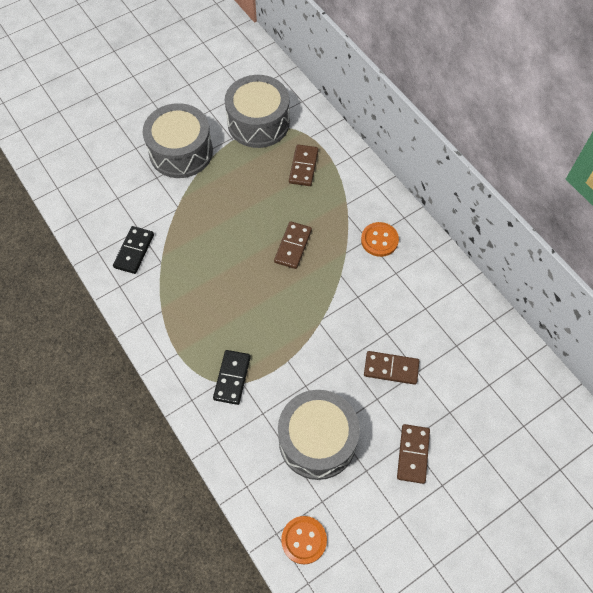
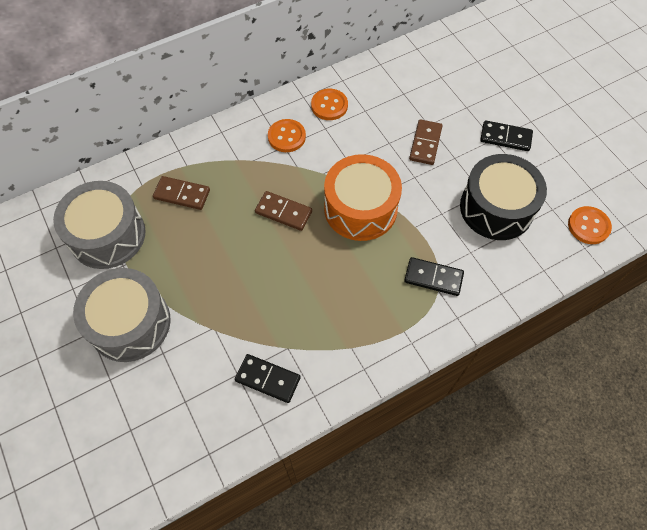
camera: 85 degrees left, 0 degrees up
(303, 310) = (360, 208): none -> orange drum
(317, 440) = (496, 208): grey drum -> black drum
(413, 454) = (505, 137): brown domino -> black domino
(425, 274) = (329, 105): none -> orange button

